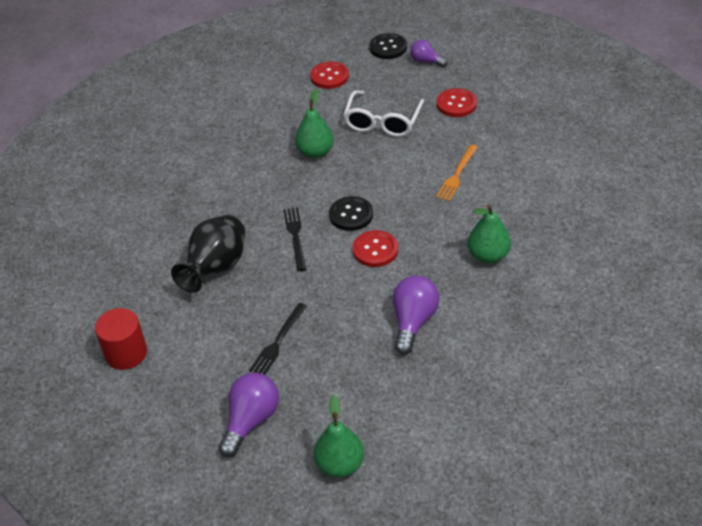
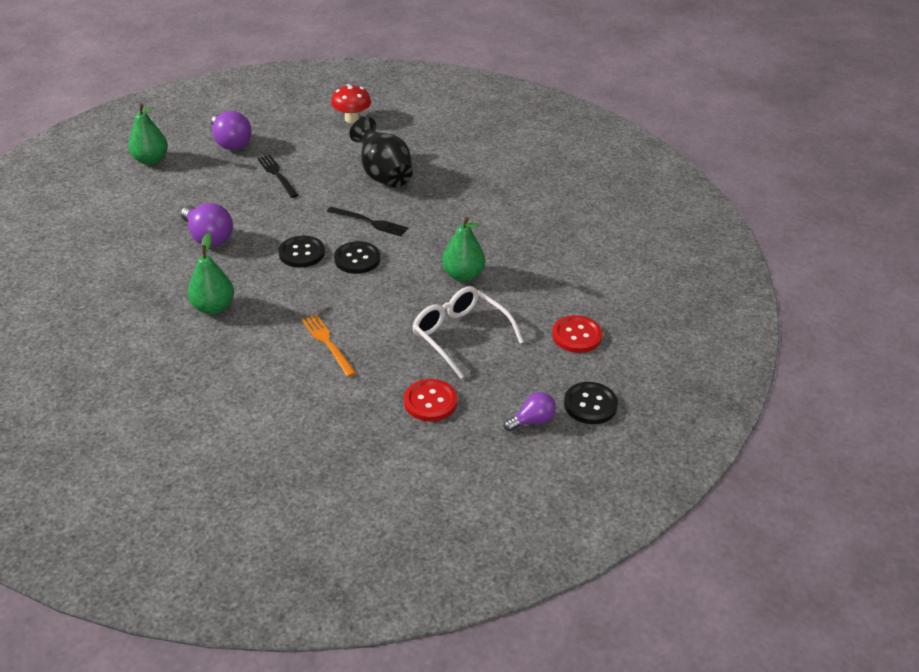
camera: 120 degrees right, 5 degrees down
(126, 353) = (352, 119): red cylinder -> red mushroom
(375, 250) = (302, 253): red button -> black button

